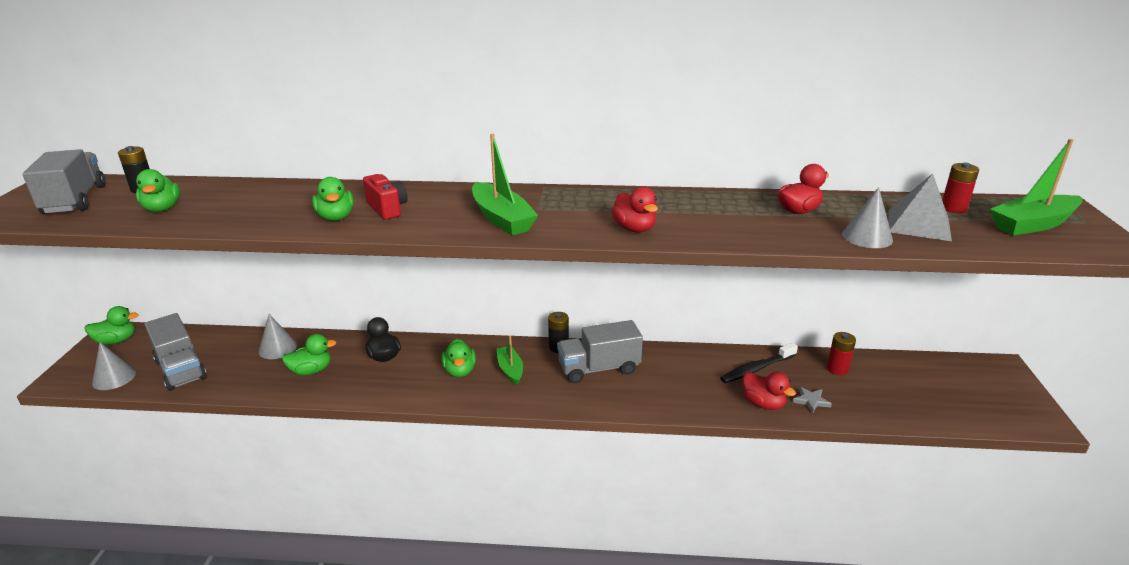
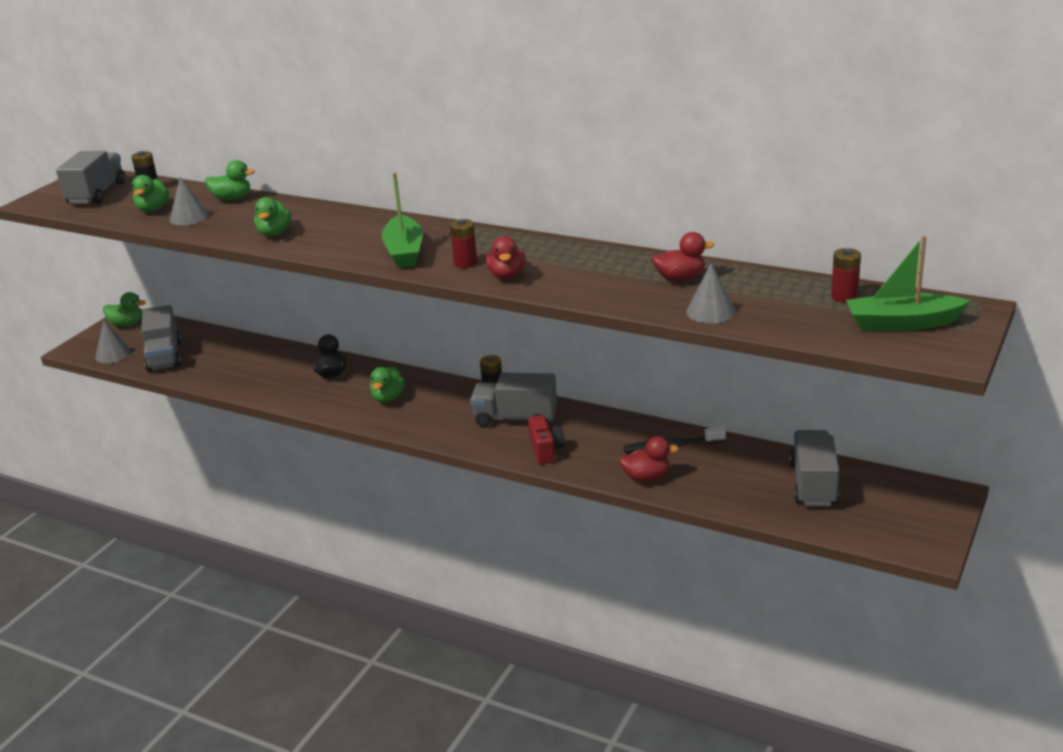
camera: 25 degrees right, 0 degrees up
(277, 348) = (248, 352): grey cone -> grey cone (189, 217)
(311, 371) = (264, 375): green duck -> green duck (232, 198)
(387, 209) = (320, 230): red camera -> red camera (546, 450)
(510, 370) = (433, 405): green boat -> none
(763, 403) = (646, 477): red duck -> red duck turned 75 degrees counterclockwise
(811, 401) = (697, 484): grey star -> none
(837, 369) = (757, 462): red battery -> red battery (465, 263)
(899, 380) = (813, 484): none -> grey truck
(919, 224) = (781, 307): grey pyramid -> none

